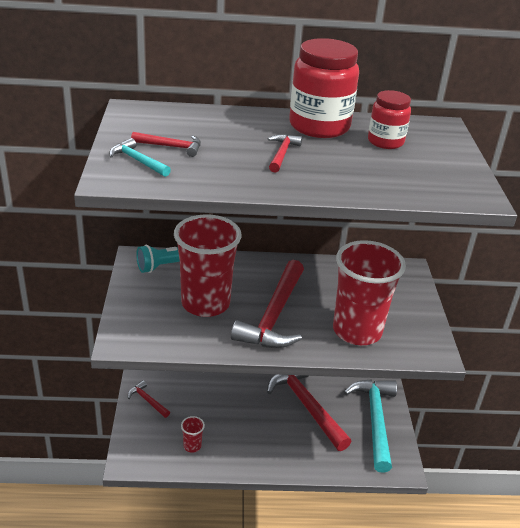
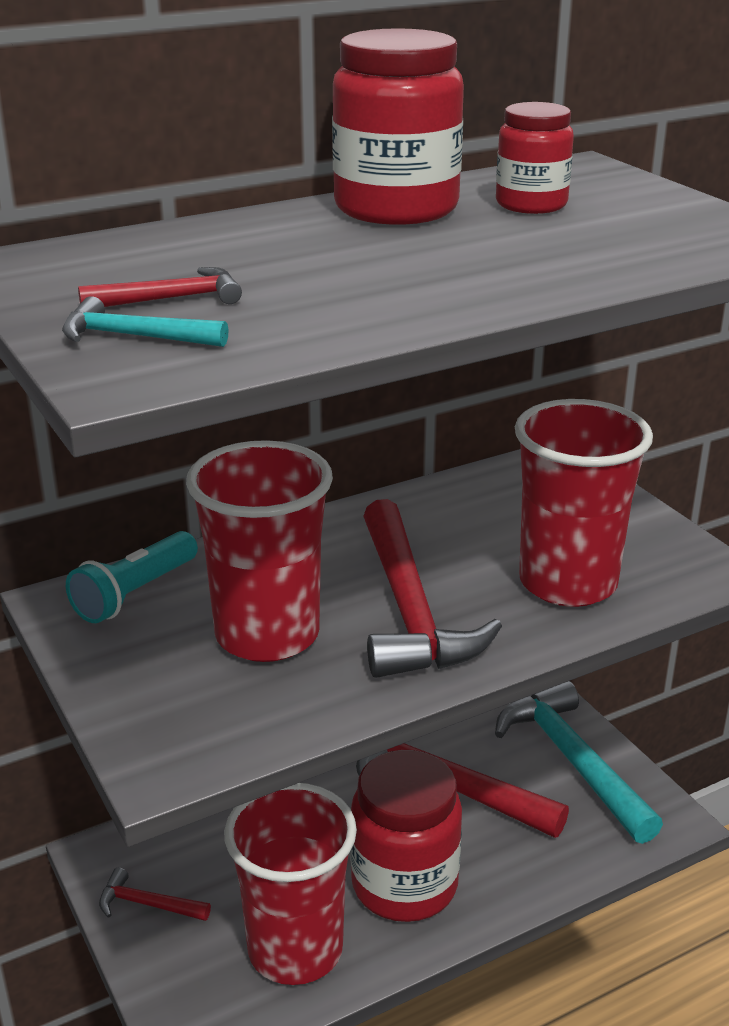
camera: 25 degrees left, 5 degrees down
(192, 446) = (295, 950): red cup -> red cup, size x2.48
(256, 440) = (404, 884): none -> red jar
(282, 154) = (389, 260): red hammer -> none

